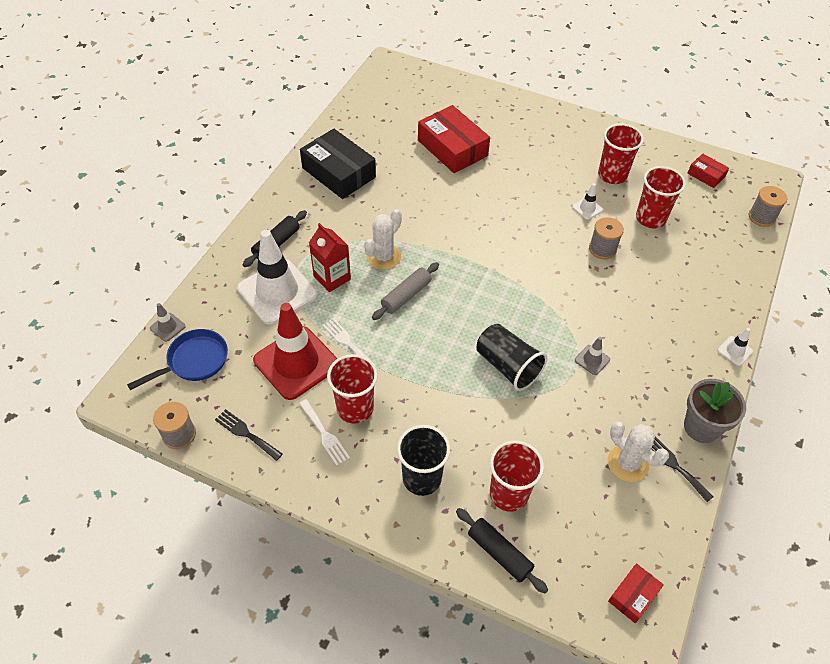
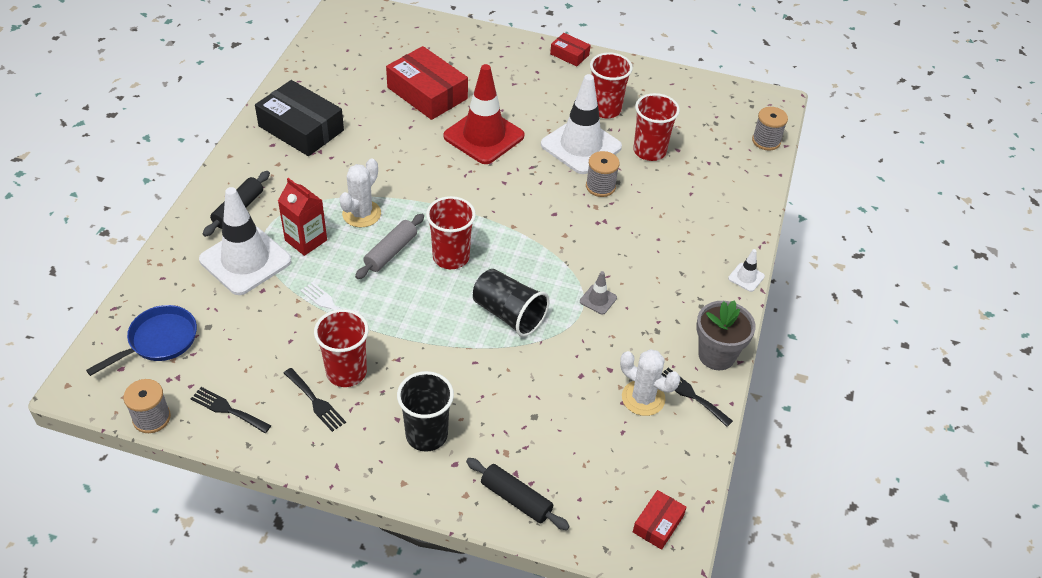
camera: 10 degrees left, 5 degrees down
(167, 327) = (123, 308): grey traffic cone -> none
(296, 363) = (275, 332): red traffic cone -> red traffic cone (484, 136)
(324, 434) = (315, 402): white fork -> black fork
(509, 494) = (521, 440): red cup -> red cup (451, 257)
(587, 208) = (581, 146): white traffic cone -> white traffic cone, size x2.40
(706, 175) = (705, 102): red box -> red box (569, 54)

